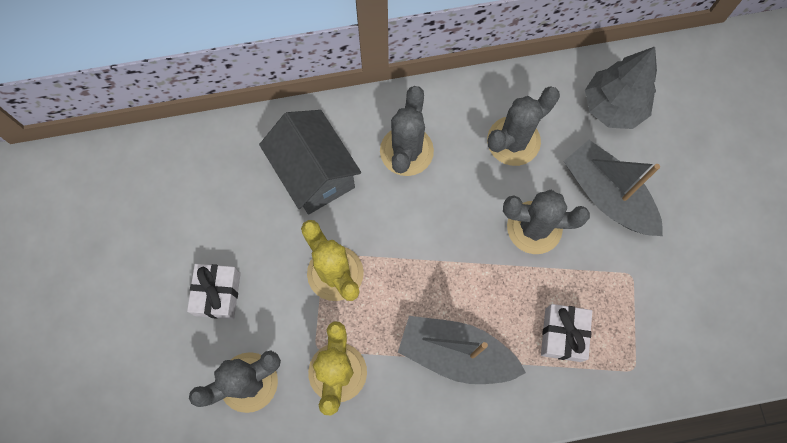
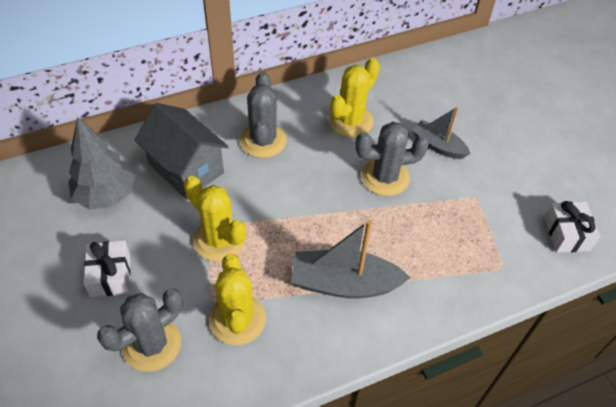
camera: 15 degrees left, 20 degrees down
(513, 141) = (350, 121): grey cactus -> yellow cactus
(562, 335) = (433, 252): white gift -> white gift (566, 234)
(607, 195) = (438, 146): grey boat -> grey boat, size x0.62
(613, 107) = (423, 87): grey tree -> grey tree (106, 195)

